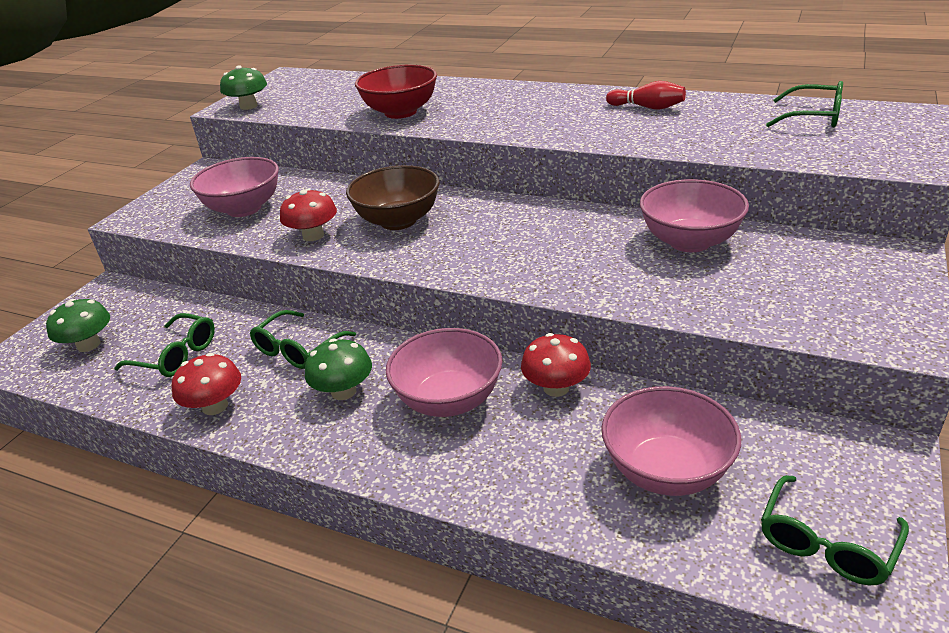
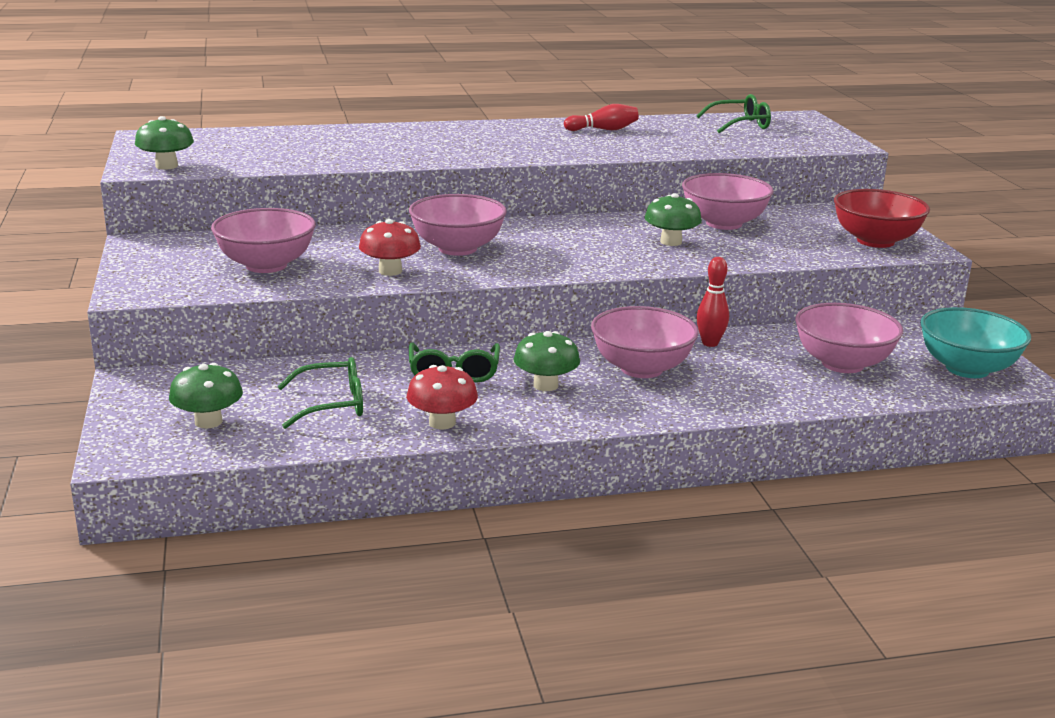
camera: 40 degrees left, 10 degrees down
(398, 221) = (457, 248): brown bowl -> pink bowl
(400, 112) = (370, 154): red bowl -> red bowl (875, 241)
(556, 388) = (710, 343): red mushroom -> red bowling pin
(598, 256) = (671, 242): none -> green mushroom
(826, 542) = (967, 369): green glasses -> turquoise bowl

